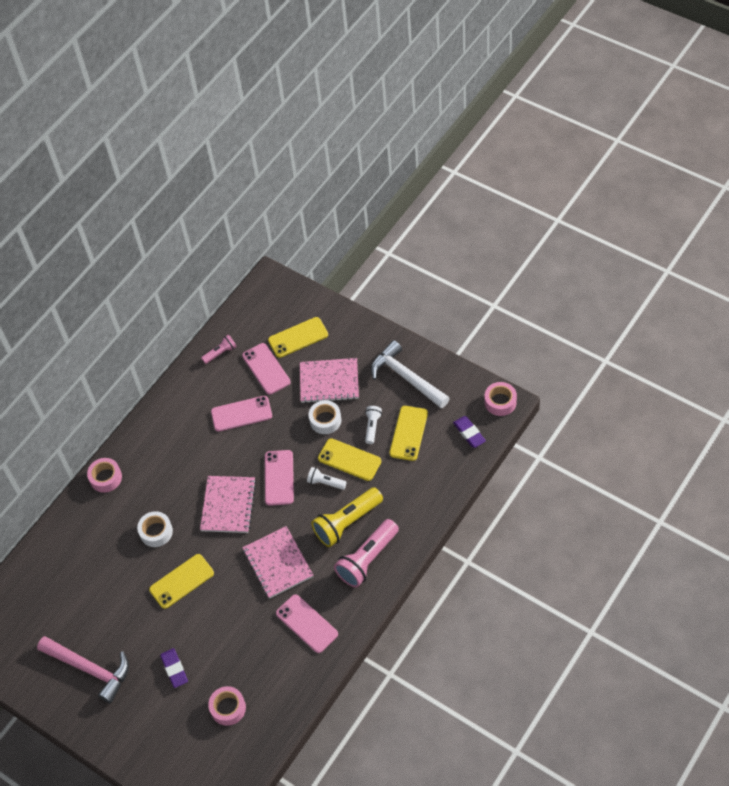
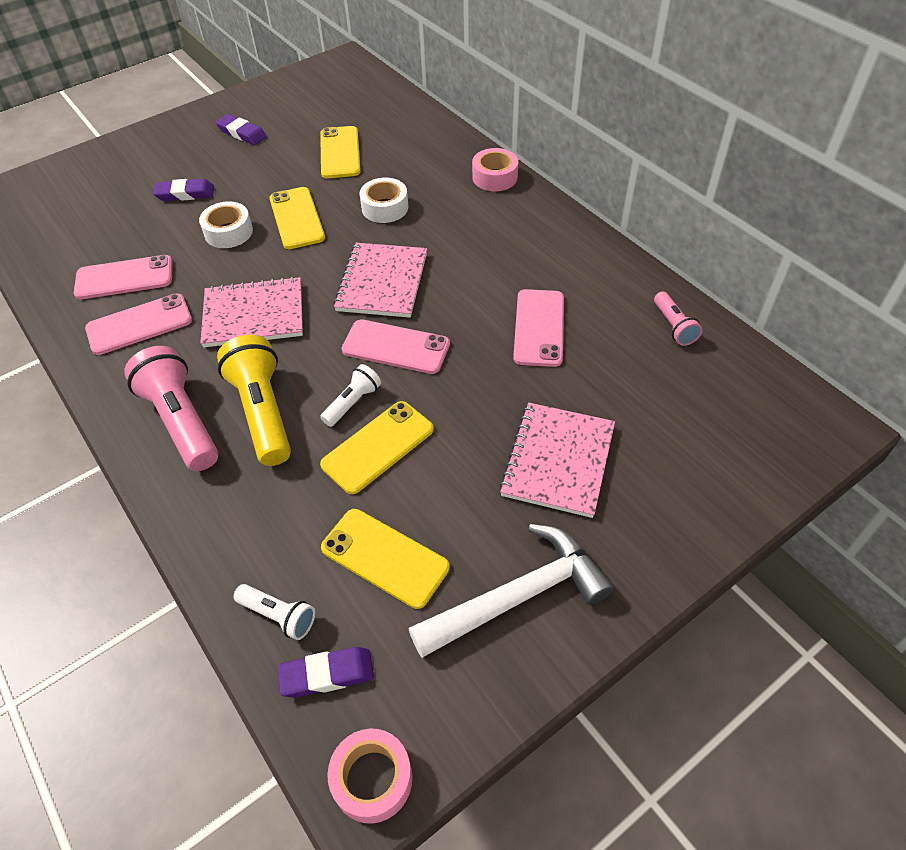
camera: 105 degrees right, 5 degrees down
(90, 669) = (242, 133): pink hammer -> purple eraser
(228, 505) = (382, 282): pink notebook -> pink notebook turned 75 degrees clockwise
(228, 708) = (96, 228): pink tape -> none
(266, 369) = (620, 377): pink phone -> pink phone (124, 278)
(298, 337) = (678, 438): yellow phone -> yellow phone (340, 153)
(325, 420) = (476, 433): white tape -> white tape (228, 232)
(372, 427) = (428, 501): white flashlight -> white flashlight (278, 615)

